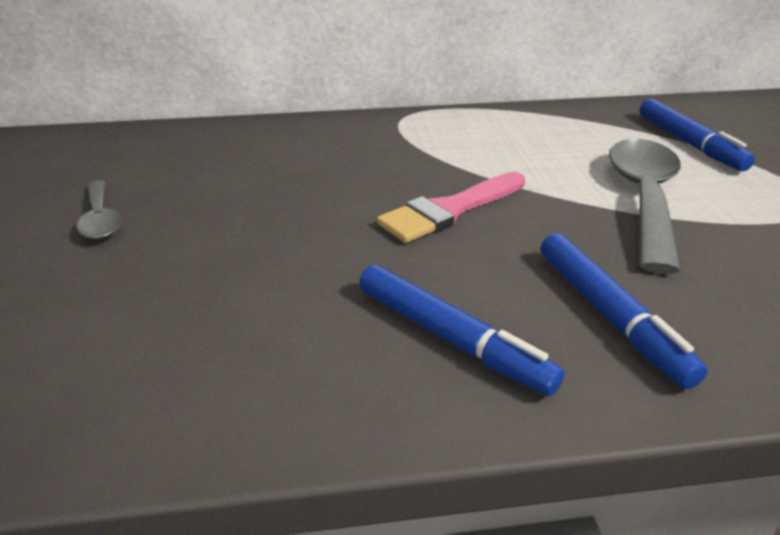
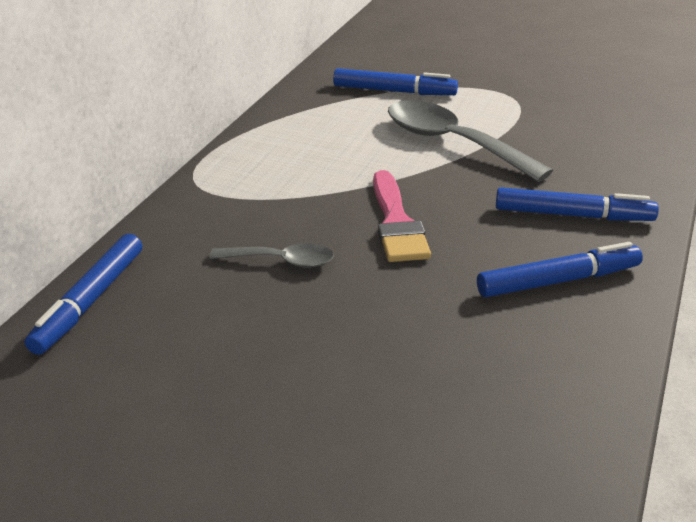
camera: 60 degrees left, 0 degrees up
(100, 219) = (222, 424): grey spoon -> grey spoon (281, 261)
(219, 132) = (90, 301): none -> blue marker

